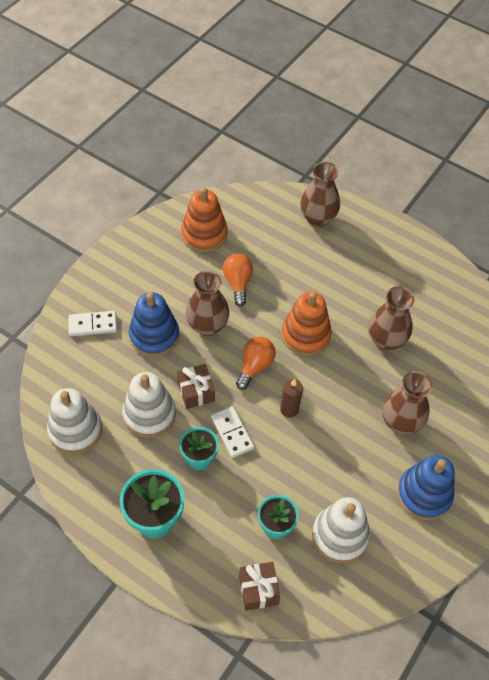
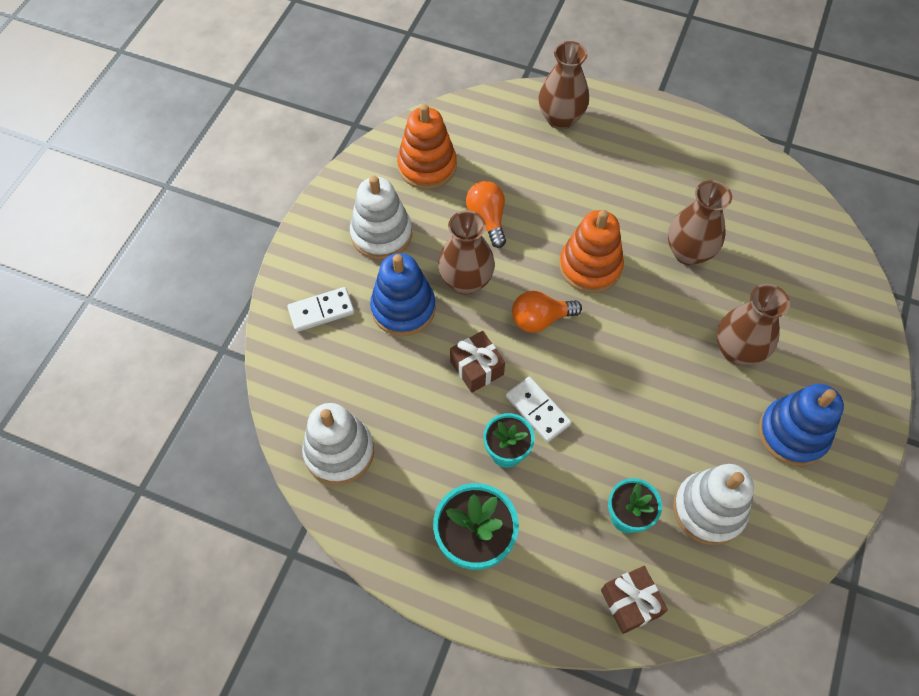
camera: 10 degrees left, 5 degrees up
(149, 414) = (427, 410): white stacking toy -> white stacking toy (381, 234)
(255, 366) = (540, 319): orange light bulb -> orange light bulb turned 120 degrees counterclockwise
(289, 409) = (598, 364): brown candle -> none

